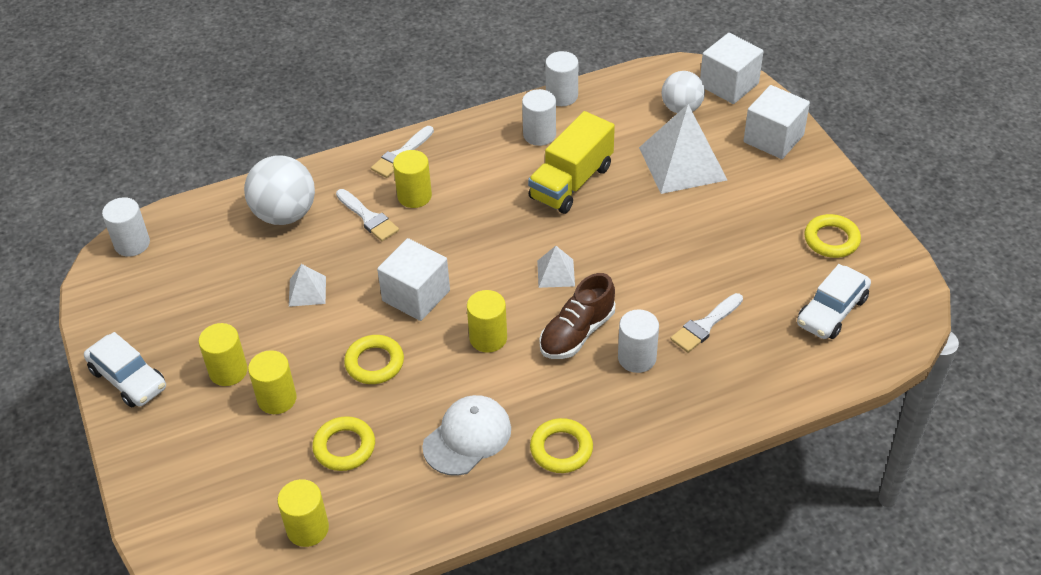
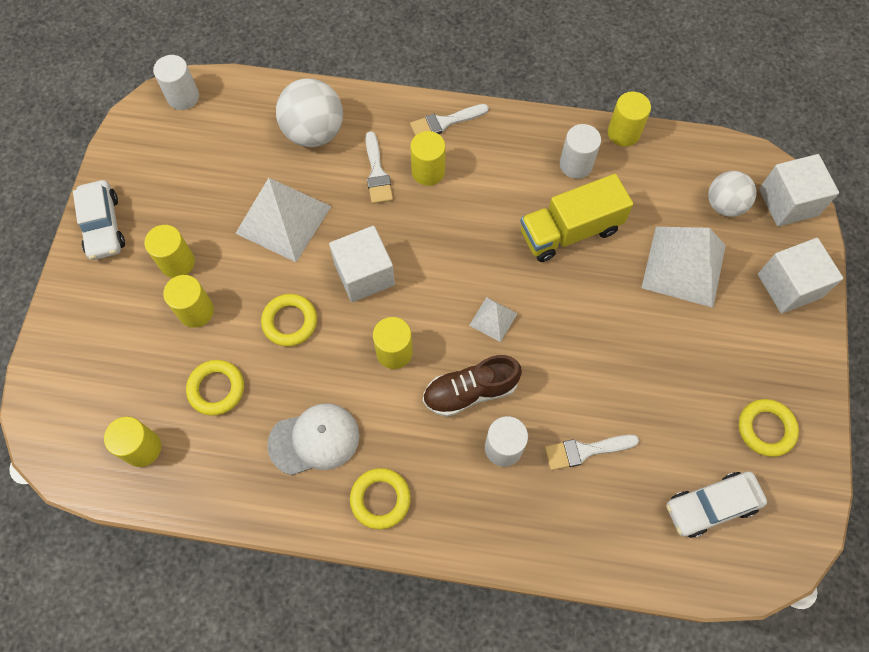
camera: 30 degrees right, 20 degrees up
(307, 291) = (283, 219): white pyramid -> white pyramid, size x2.06
(562, 96) = (623, 133): white cylinder -> yellow cylinder

